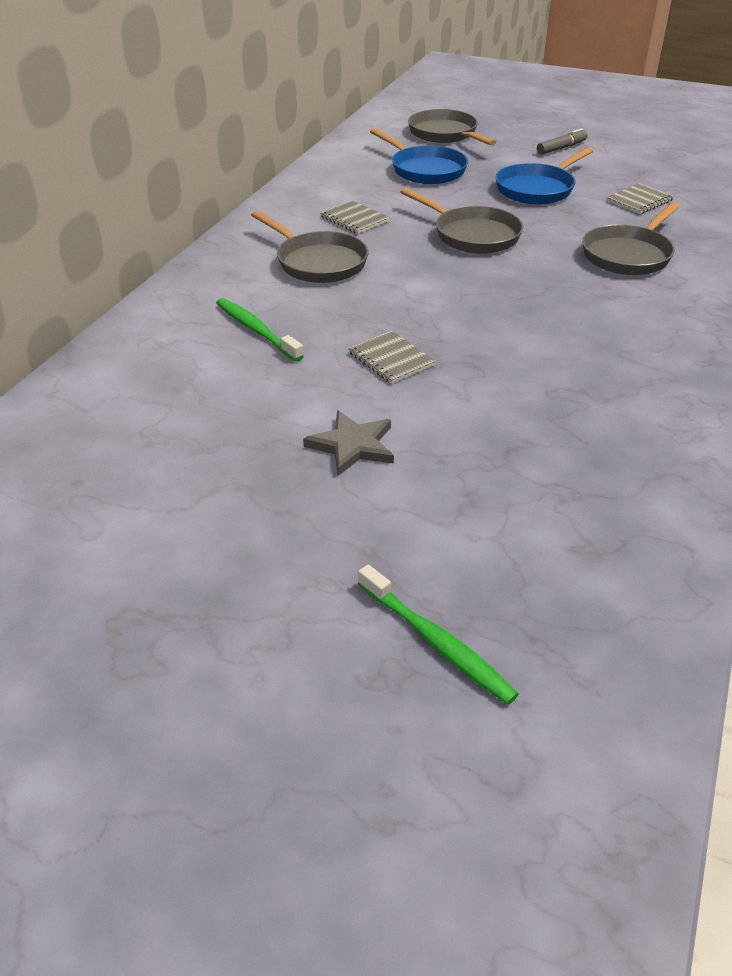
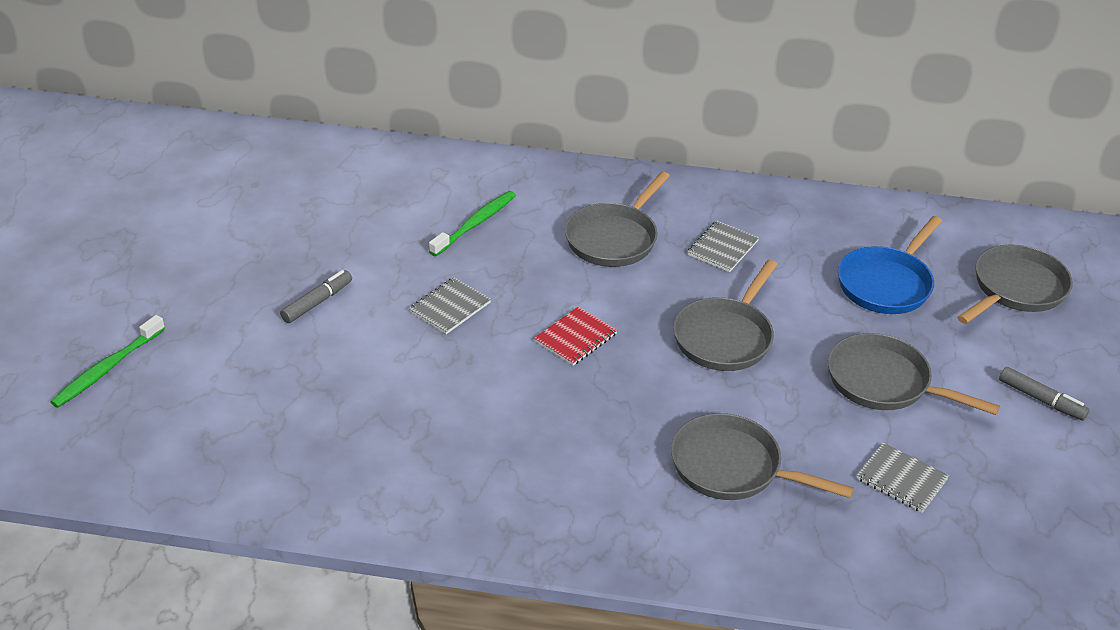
camera: 75 degrees right, 0 degrees up
(352, 445) = (317, 302): grey star -> grey marker
(457, 298) = (575, 338): none -> red notebook
(537, 189) = (884, 382): blue pan -> grey pan

